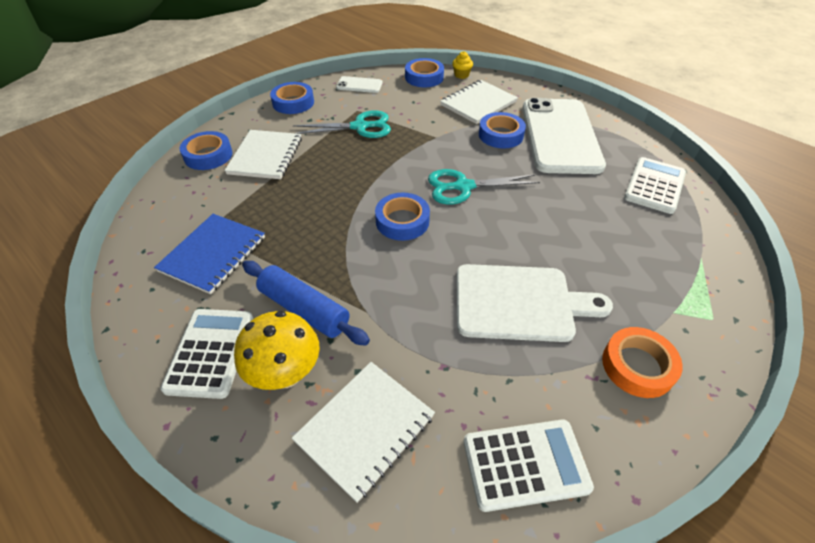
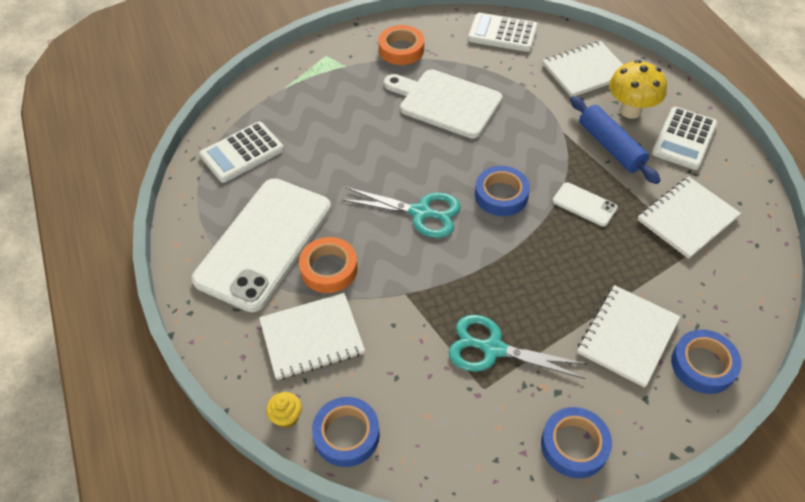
camera: 155 degrees left, 5 degrees up
(213, 254) = (687, 218): blue notebook -> white notebook
(359, 85) = (457, 454): white phone -> white phone (584, 204)
(500, 135) = (329, 269): blue tape -> orange tape

